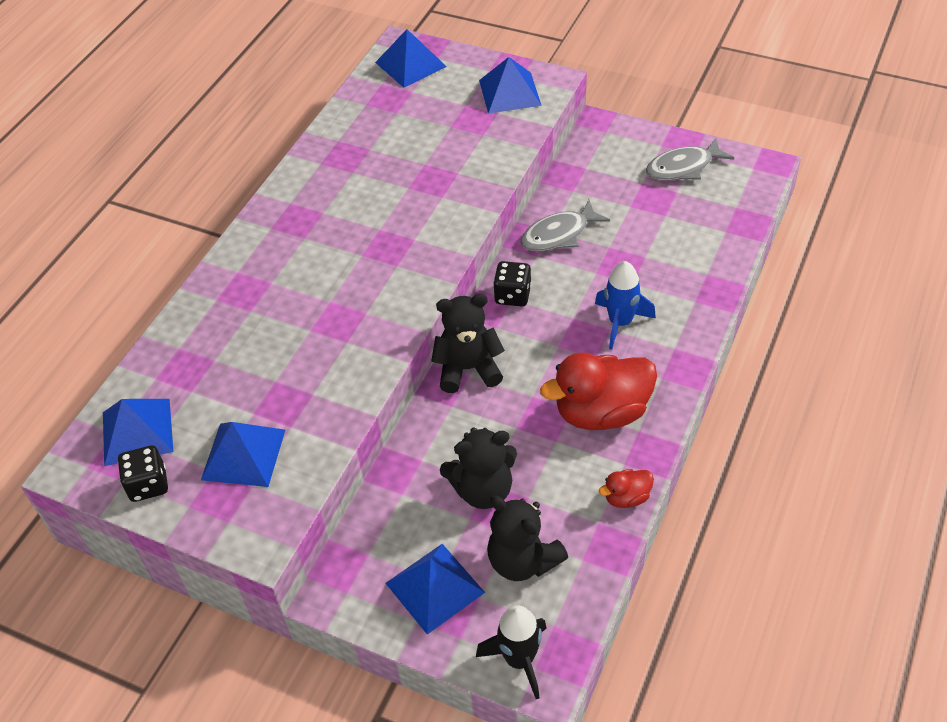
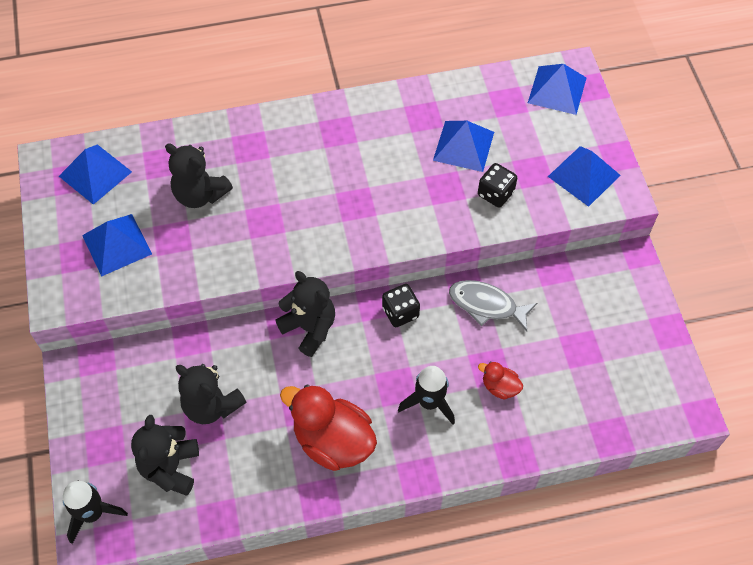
camera: 50 degrees right, 10 degrees up
(148, 484) = (60, 209): black dice -> black dice (495, 194)
(256, 356) = (200, 194): none -> black teddy bear
(434, 587) = (115, 426): blue pyramid -> blue pyramid (463, 146)
(620, 323) = (429, 402): blue rocket -> black rocket
(626, 497) = (267, 504): red duck -> red duck (500, 387)
(683, 167) = (636, 350): grey fish -> none

